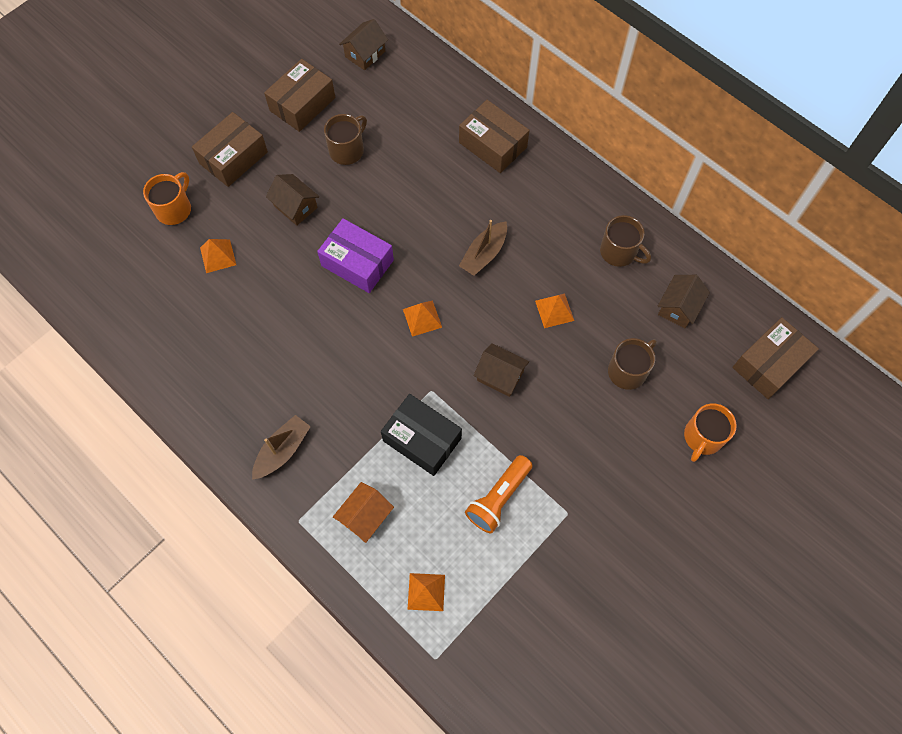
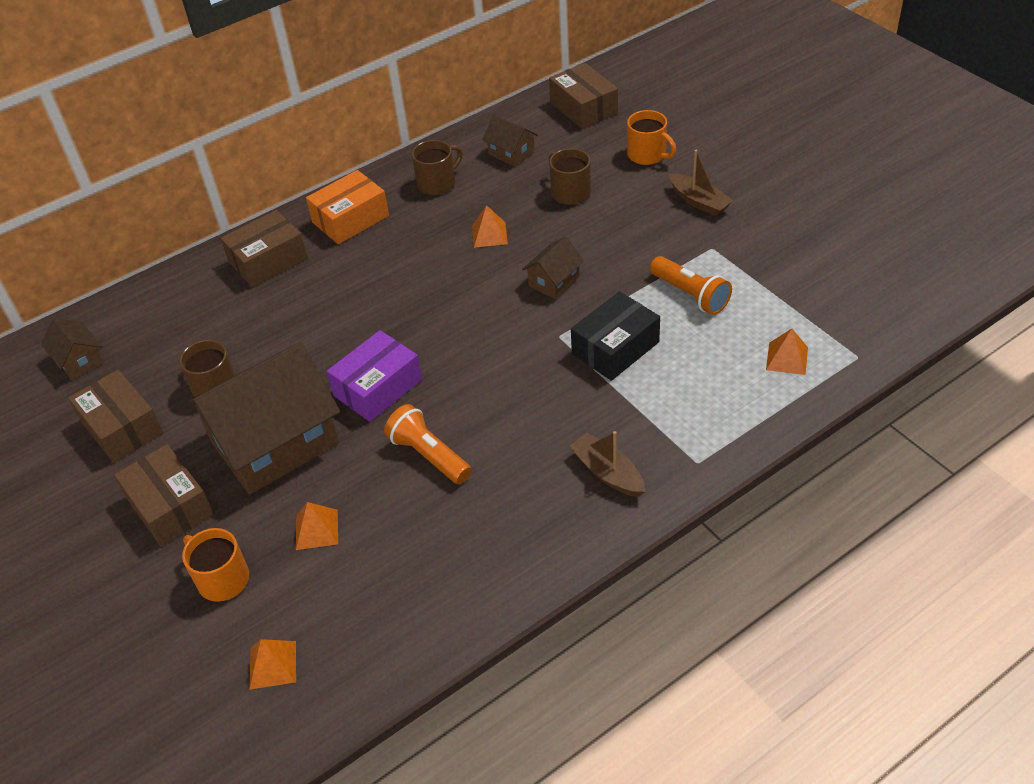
camera: 75 degrees left, 20 degrees down
(291, 315) = (429, 455): none -> orange flashlight
(295, 206) = (275, 443): brown house -> brown house, size x2.25
(365, 516) = (698, 402): orange house -> none
(422, 318) = (468, 336): orange pyramid -> orange pyramid (272, 665)
(484, 254) = (405, 280): brown boat -> brown boat (699, 201)
(556, 193) = (350, 219): none -> orange box

